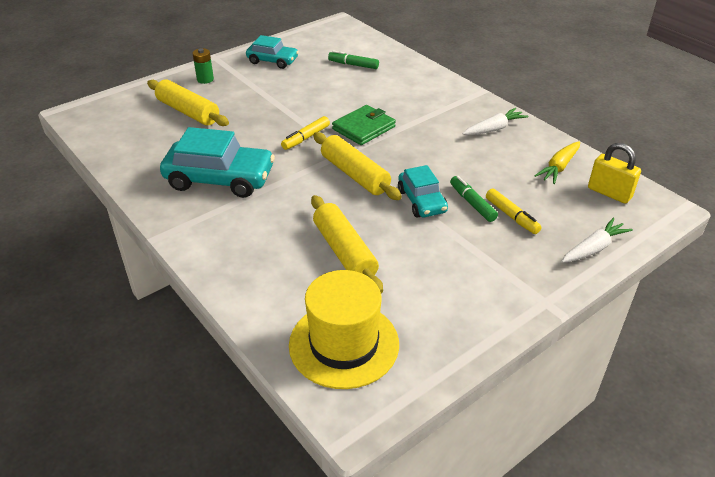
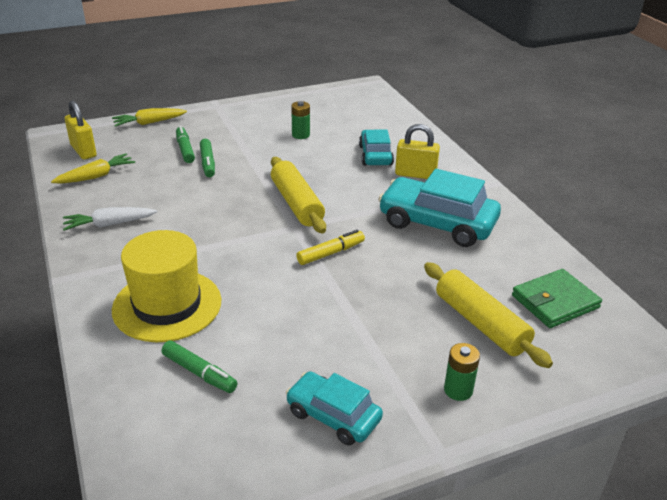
camera: 165 degrees left, 5 degrees down
(246, 232) = (415, 174): none -> yellow padlock
(344, 252) = (337, 150): yellow rolling pin -> none
(344, 344) = (360, 109): yellow hat -> yellow hat (167, 305)
(363, 128) = (255, 253): green wallet -> green wallet (555, 302)
(400, 268) = (300, 135): none -> green battery
(421, 201) = (250, 171): turquoise car -> turquoise car (375, 155)
(511, 216) = (185, 149): yellow marker -> green marker
(593, 248) = (149, 123): white carrot -> yellow carrot

